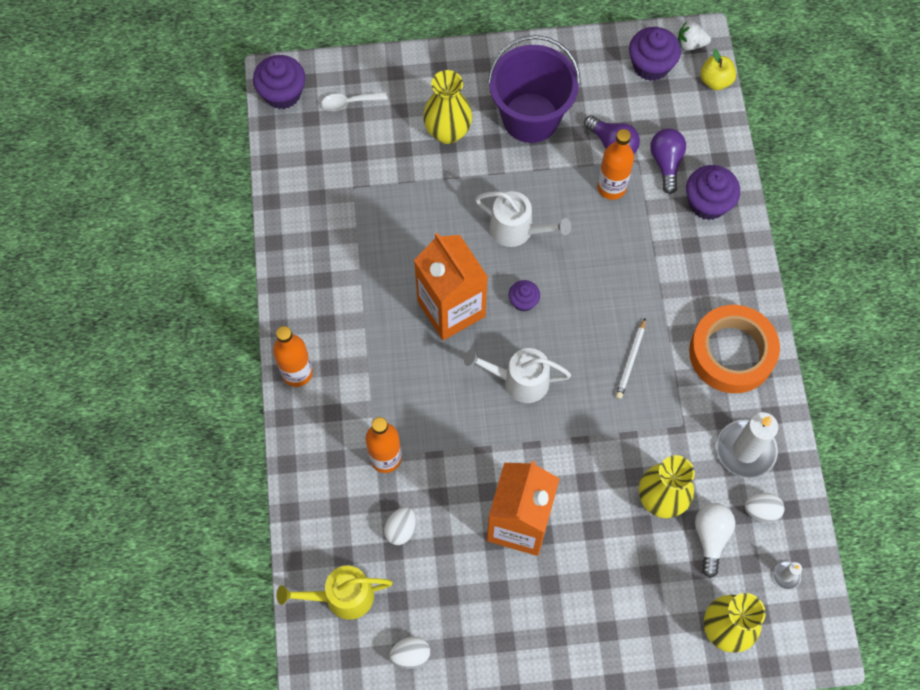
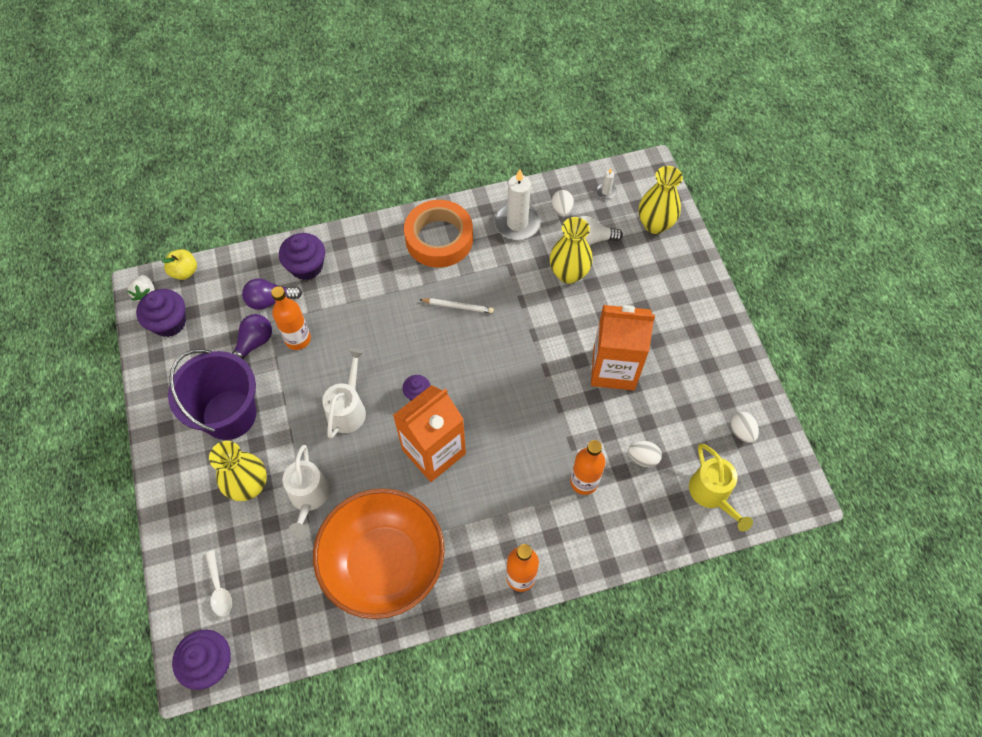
camera: 100 degrees left, 5 degrees down
(341, 247) = (384, 563): none -> orange bowl
(519, 381) = (491, 386): white watering can -> white watering can (308, 497)

